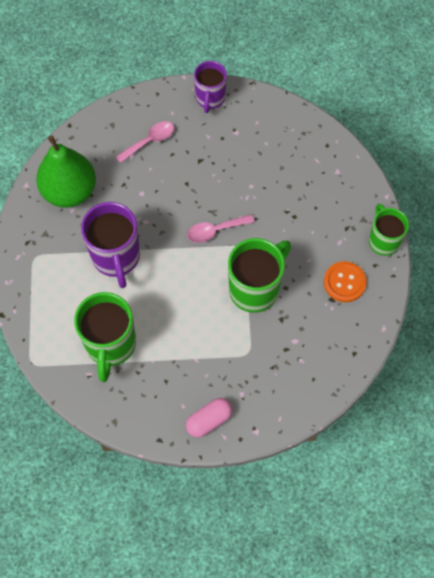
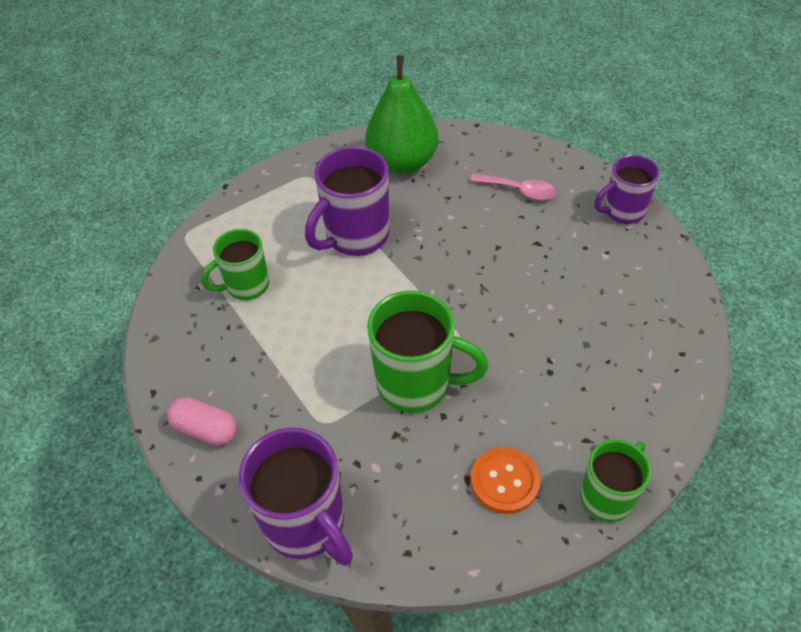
camera: 60 degrees right, 15 degrees down
(110, 345) = (246, 286): green mug -> green mug, size x0.65
(215, 230) = (461, 303): pink spoon -> none
(306, 394) = (306, 524): none -> purple mug

